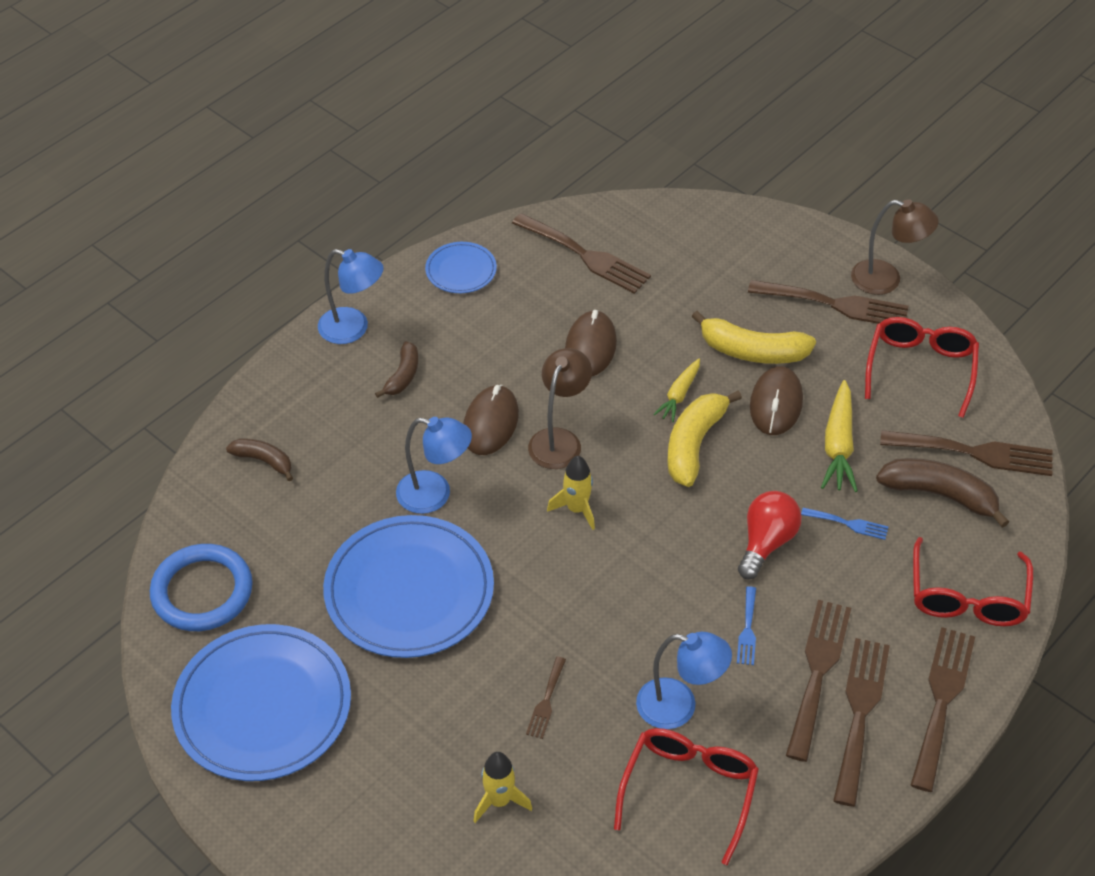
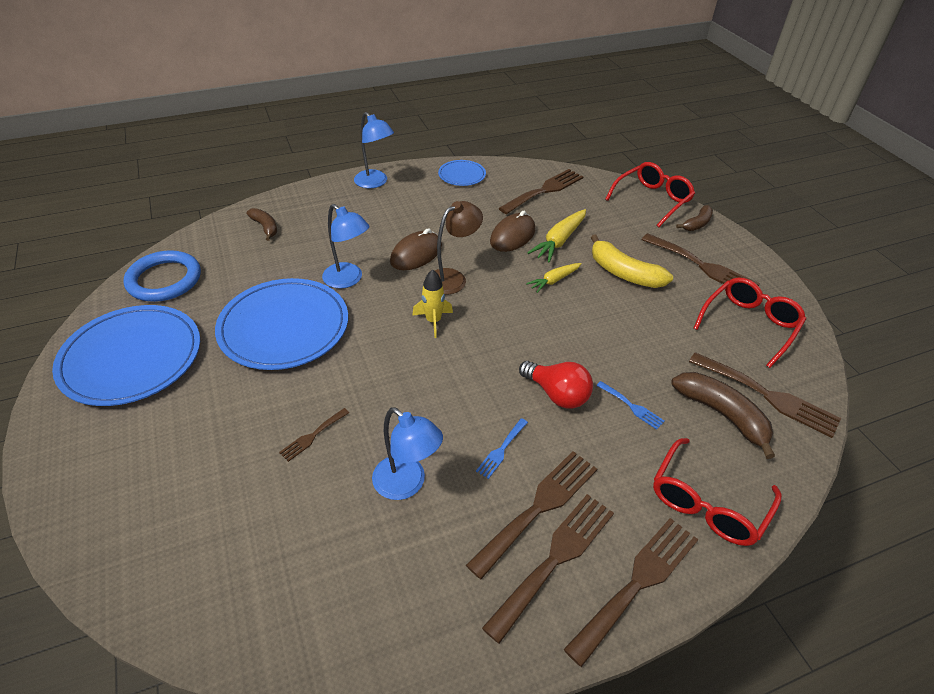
camera: 25 degrees right, 5 degrees down
(403, 376) = (383, 213): brown banana -> brown banana (697, 224)
(499, 801) = (219, 493): yellow rocket -> none
(585, 256) = (544, 190): brown fork -> brown fork turned 105 degrees counterclockwise
(689, 790) = (366, 556): red glasses -> red glasses (652, 200)
(694, 444) = (544, 312): yellow banana -> none
(766, 542) = (557, 394): red light bulb -> red light bulb turned 75 degrees clockwise
(776, 404) = (621, 309): brown mouse -> none
(838, 445) = (655, 351): yellow carrot -> yellow carrot (559, 241)
(886, 280) = (750, 264): brown lamp -> none

